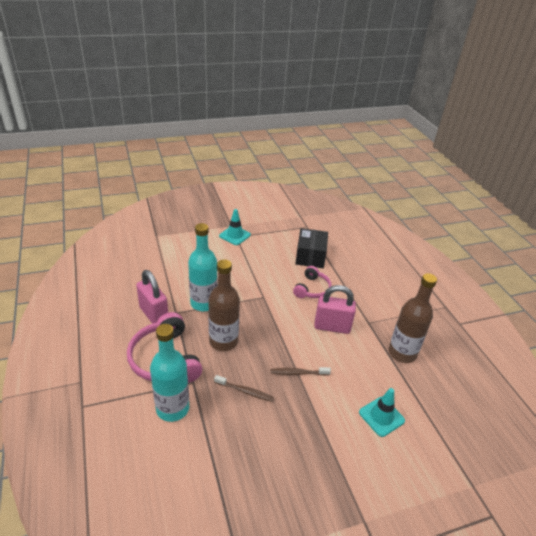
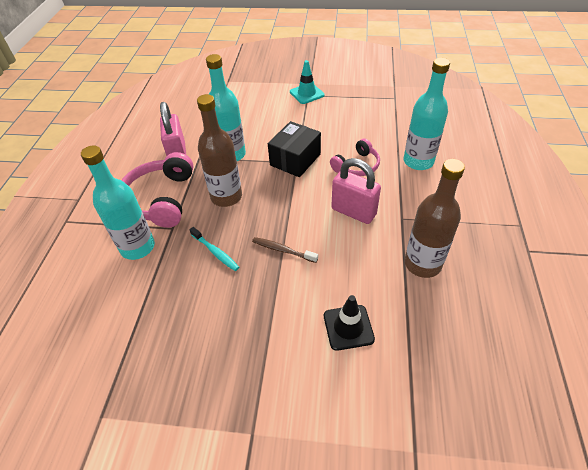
camera: 30 degrees right, 10 degrees up
(245, 391) = (215, 252): brown toothbrush -> turquoise toothbrush
(310, 256) = (378, 130): black box -> black box (295, 159)
(354, 275) = (418, 161): none -> turquoise bottle
(381, 416) = (348, 327): turquoise traffic cone -> black traffic cone

